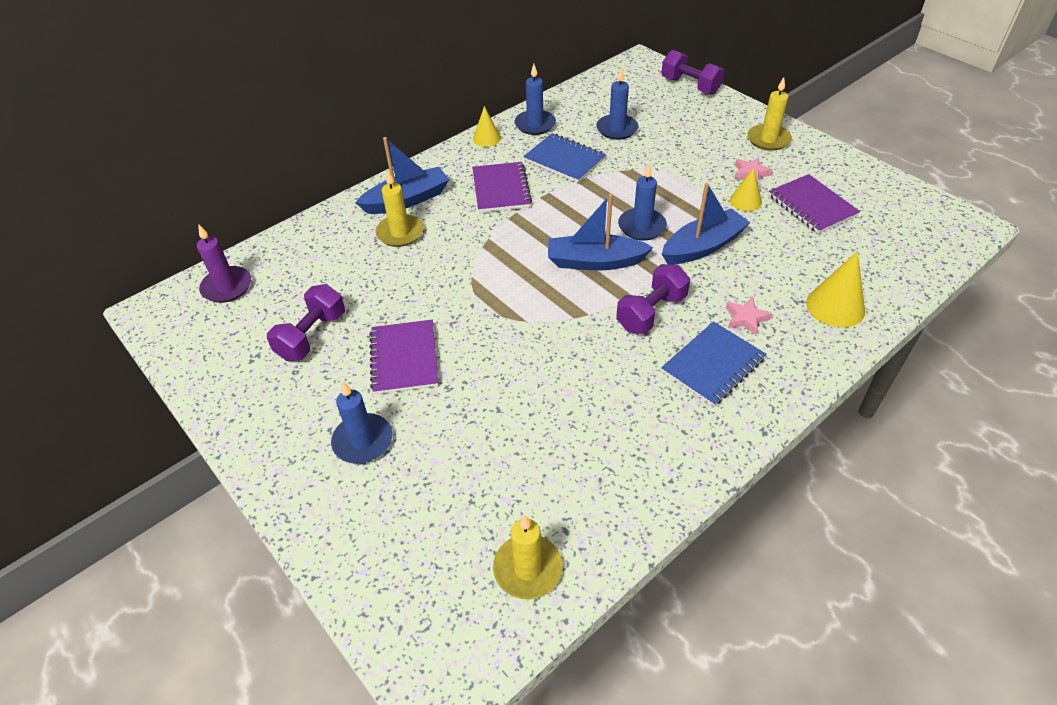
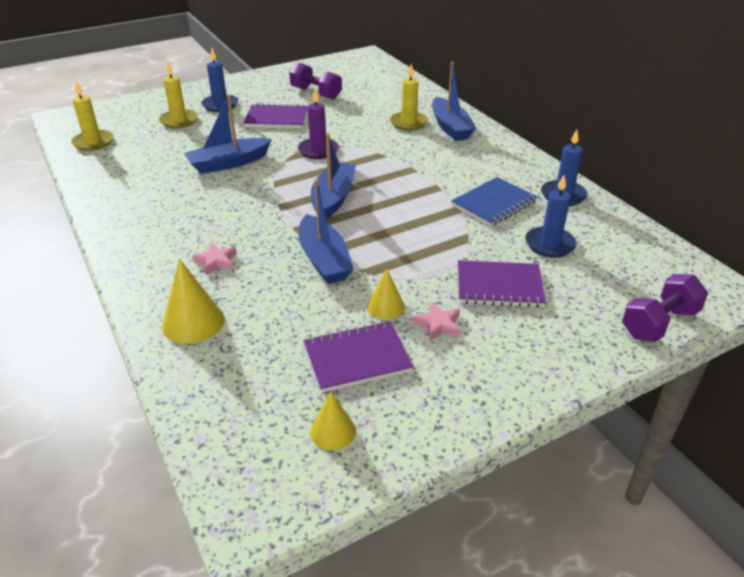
camera: 100 degrees right, 10 degrees down
(227, 287) = (376, 71): purple candle -> purple candle (318, 150)
(486, 138) = (539, 167): yellow cone -> yellow cone (333, 431)
(501, 189) = (453, 167): purple notebook -> purple notebook (499, 286)
(546, 371) = (228, 163): none -> blue boat
(642, 226) = (370, 230): blue candle -> none
(651, 312) = (256, 215): purple dumbbell -> none
(713, 365) = (179, 232): blue notebook -> none
(768, 139) = (511, 363): yellow candle -> yellow candle (179, 121)

